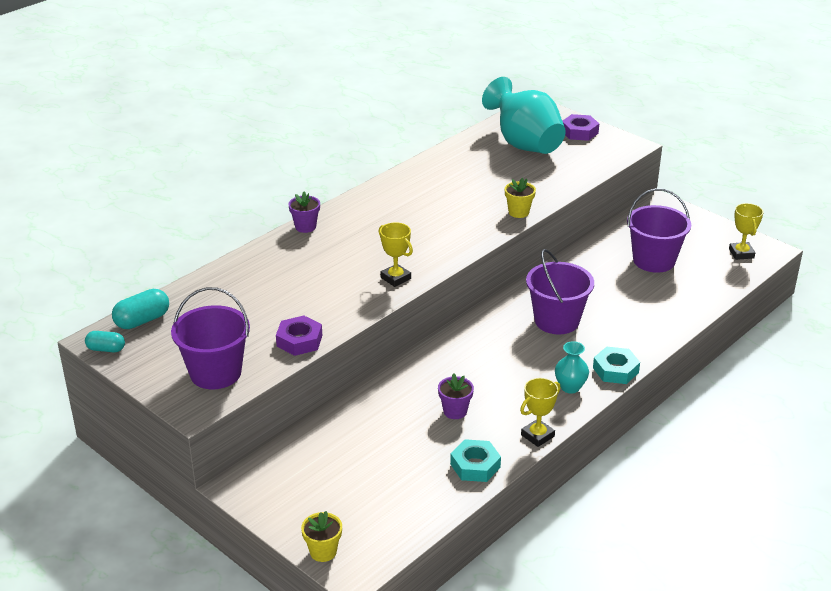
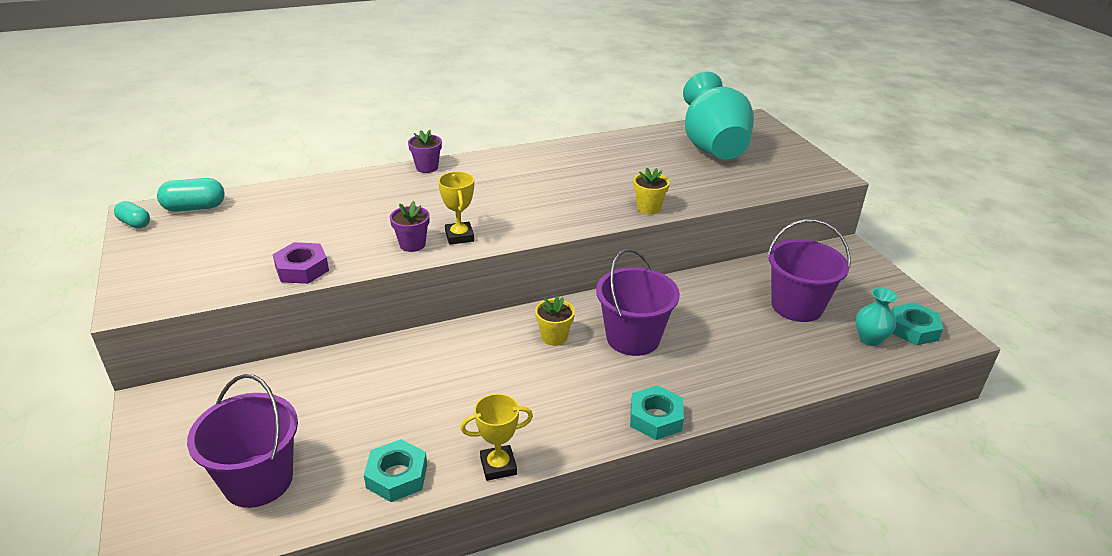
camera: 25 degrees right, 0 degrees up
(215, 373) = (192, 275): purple bucket -> purple bucket (258, 480)
(323, 551) = (143, 515): yellow flower pot -> yellow flower pot (554, 337)
(455, 411) = (435, 402): purple flower pot -> purple flower pot (412, 244)
(570, 387) = (585, 420): turquoise vase -> turquoise vase (870, 339)
(579, 132) = (782, 150): purple nut -> none
(741, 253) = (913, 329): yellow trophy -> turquoise nut

